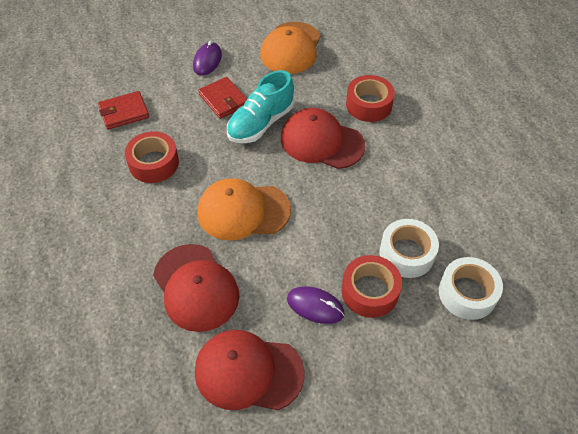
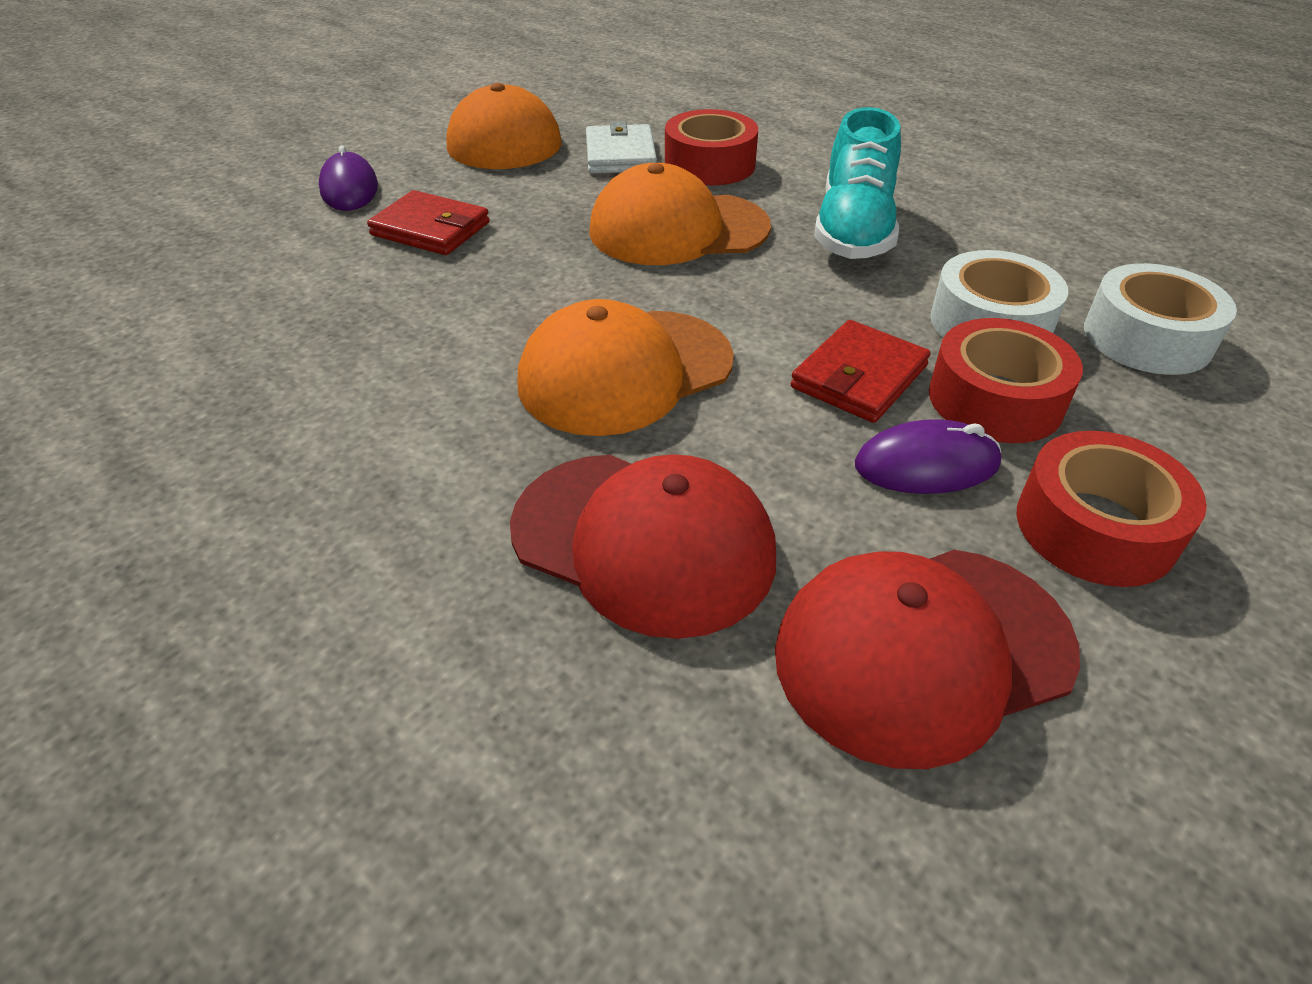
camera: 30 degrees left, 10 degrees down
(124, 112) = (213, 307): red wallet -> red wallet (859, 377)
(154, 163) = (352, 364): red tape -> red tape (1095, 527)
(261, 123) = (538, 239): turquoise shoe -> turquoise shoe (854, 230)
(322, 142) = (678, 229): red cap -> orange cap
(333, 82) = (620, 155): none -> white wallet

